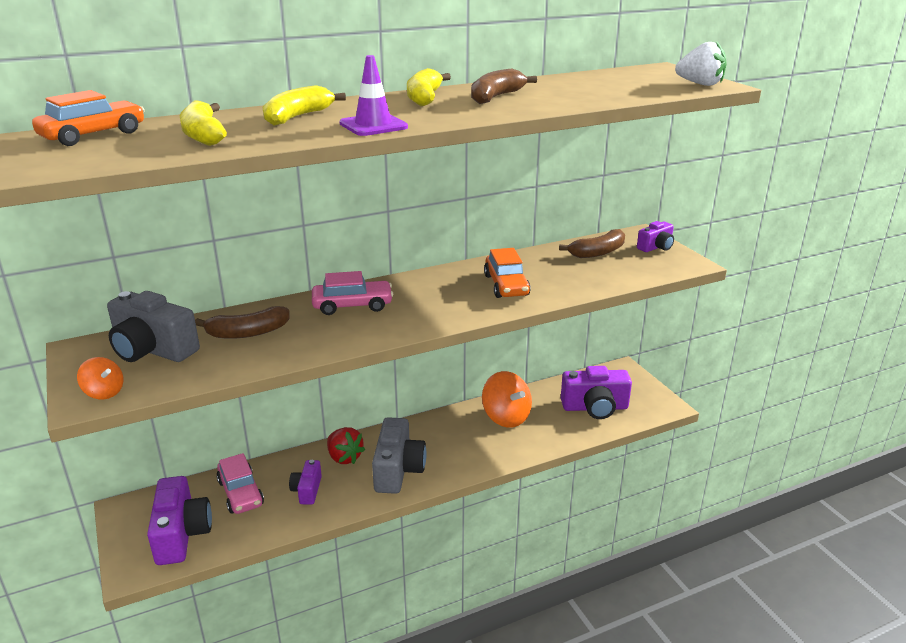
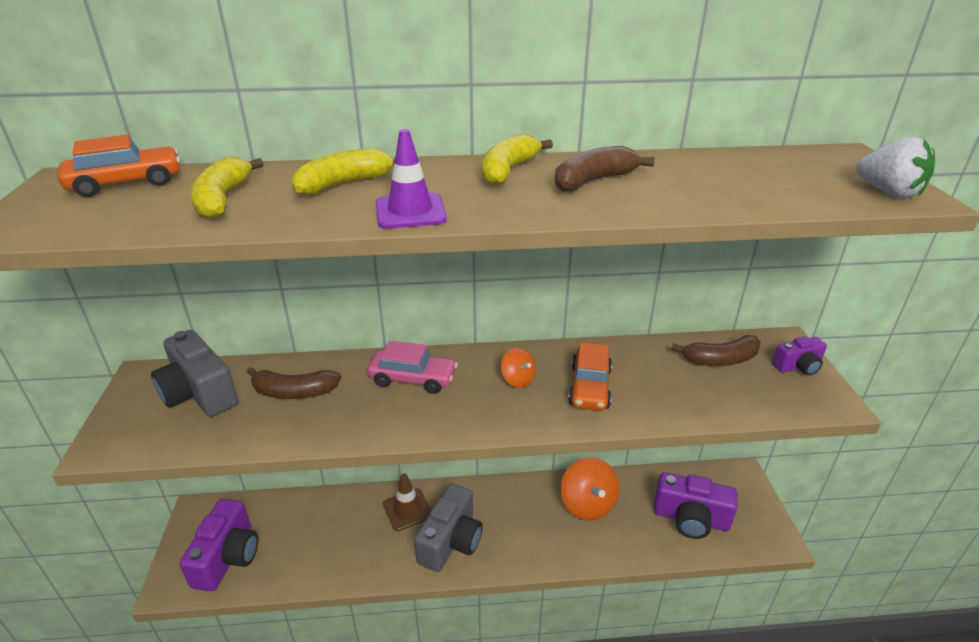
camera: 20 degrees right, 5 degrees up
(104, 392) = (125, 439): orange spinning top -> orange spinning top (517, 379)
(241, 493) = (298, 524): pink car -> none
(307, 490) = (356, 540): purple camera -> none
(344, 457) = (407, 509): red strawberry -> brown traffic cone

